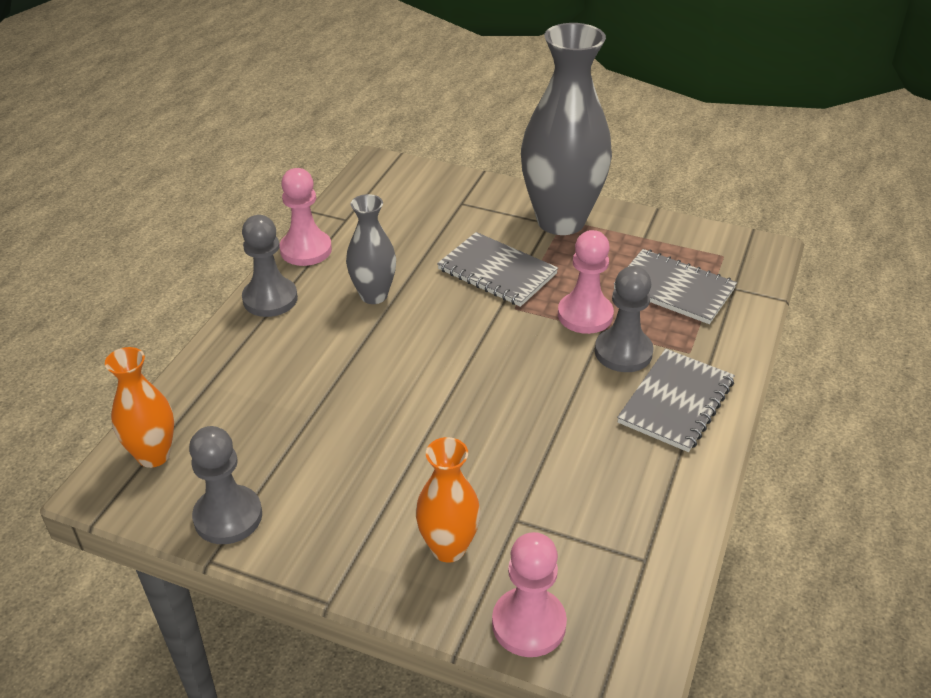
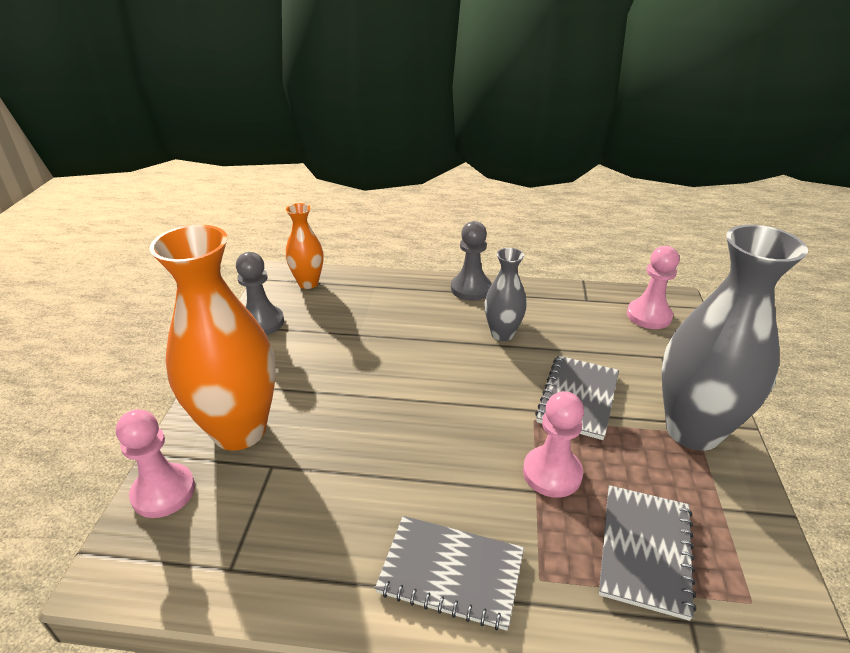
camera: 75 degrees right, 5 degrees down
(306, 250) = (535, 290): pink pawn -> pink pawn (648, 316)
(448, 548) = (239, 430): orange vase -> orange vase, size x1.94
(623, 352) = (510, 514): grey pawn -> none

